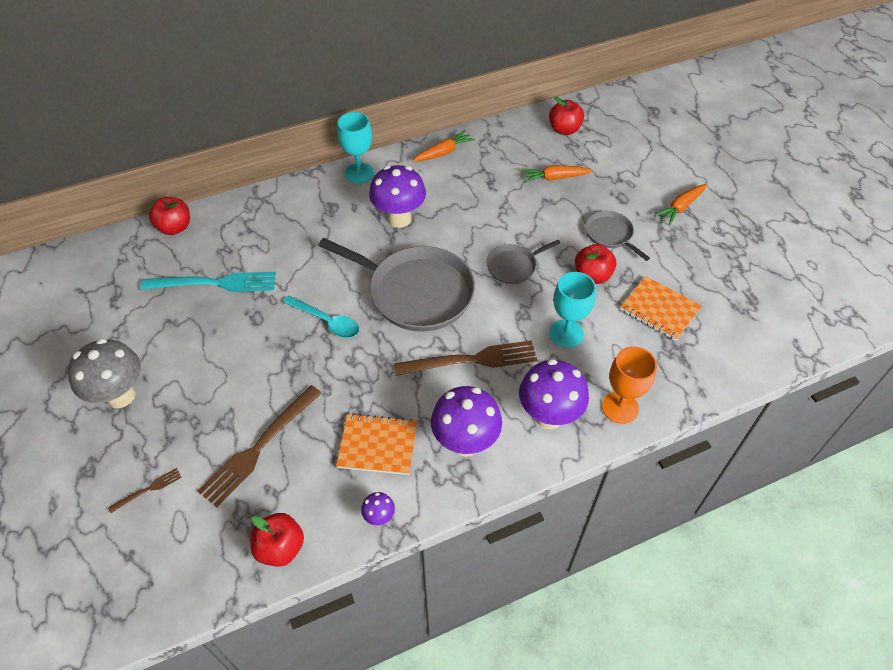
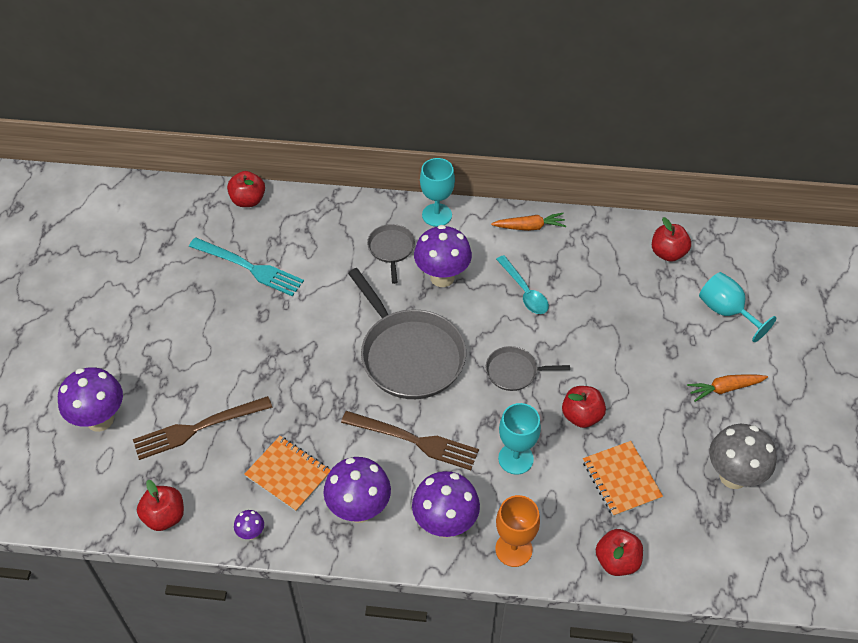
camera: 30 degrees right, 0 degrees up
(120, 396) = (123, 332): grey mushroom -> grey mushroom (733, 476)
(148, 489) = (100, 420): brown fork -> purple mushroom
(327, 321) = (317, 346): turquoise spoon -> turquoise spoon (524, 292)
(554, 178) = (619, 300): orange carrot -> none
(610, 235) = (630, 384): grey pan -> grey pan (391, 249)
(638, 153) = (726, 311): none -> turquoise goblet
(705, 374) = (617, 561): none -> red apple

